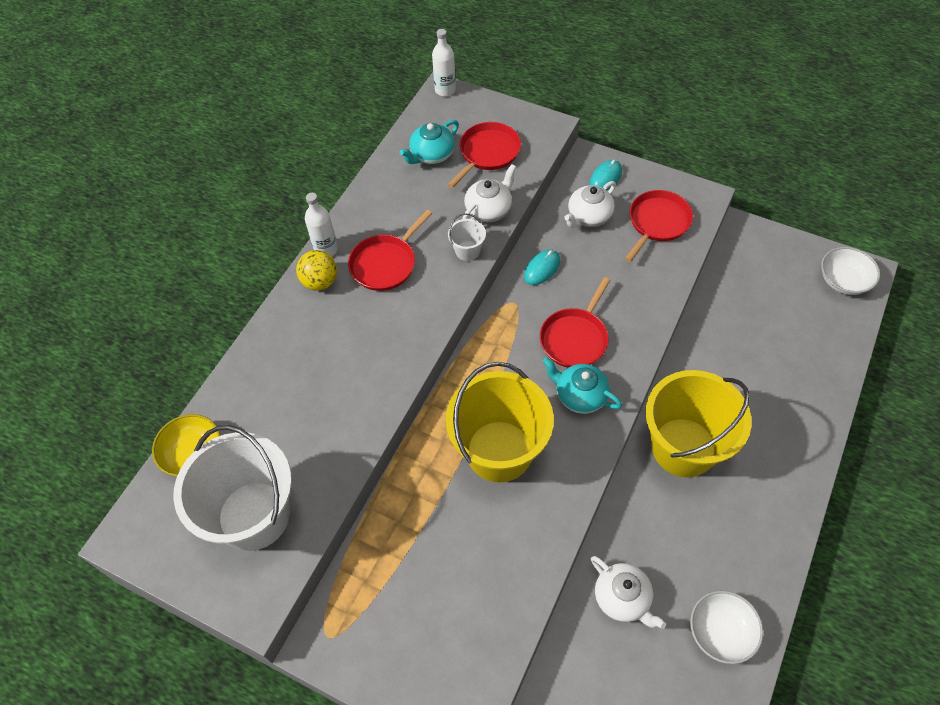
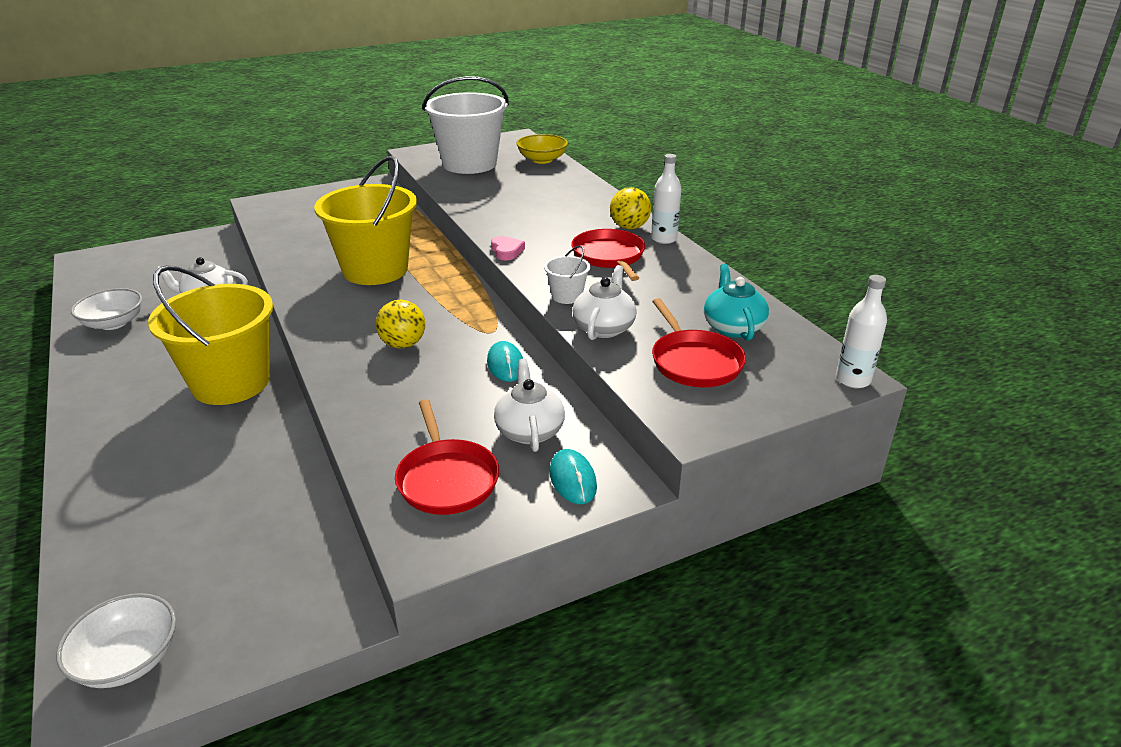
camera: 125 degrees right, 25 degrees down
(431, 331) = (506, 251): none -> pink heart
(489, 209) = (604, 327): white teapot -> white teapot turned 150 degrees counterclockwise
(575, 338) = (403, 344): red pan -> yellow ball
(580, 395) = (351, 321): turquoise teapot -> none

